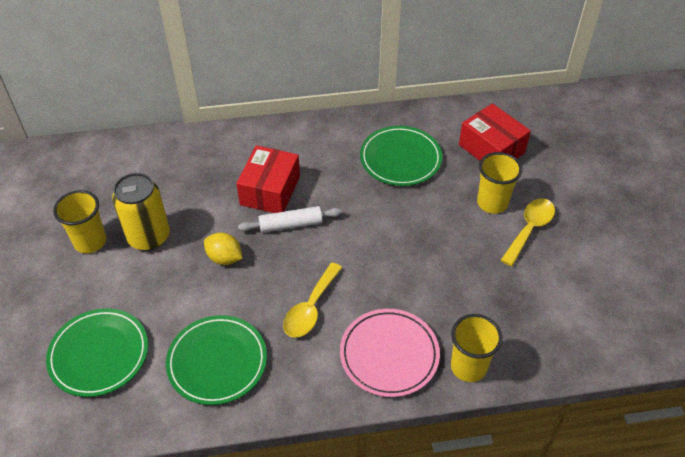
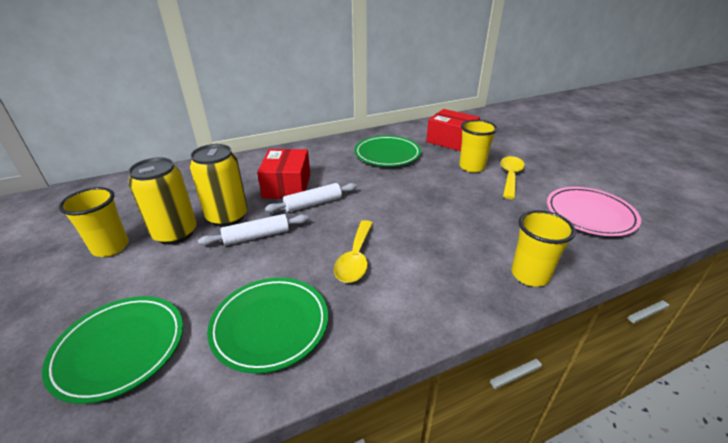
camera: 15 degrees left, 15 degrees down
(200, 225) = (227, 217): none -> yellow can
(224, 258) = (257, 236): yellow lemon -> white rolling pin
(389, 355) = (450, 280): pink plate -> pink plate (590, 214)

